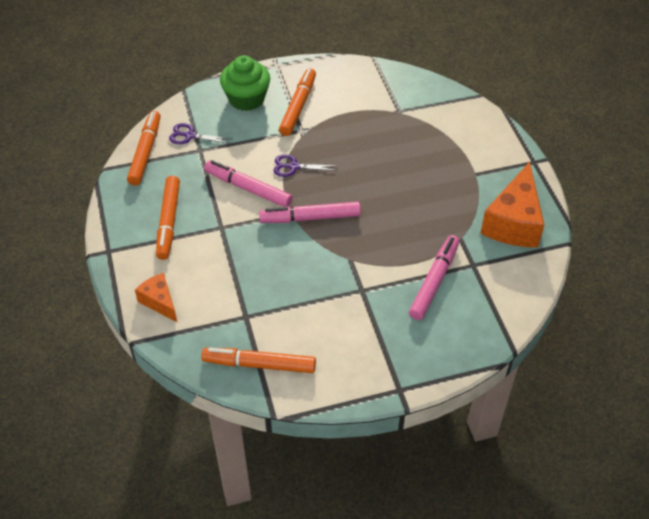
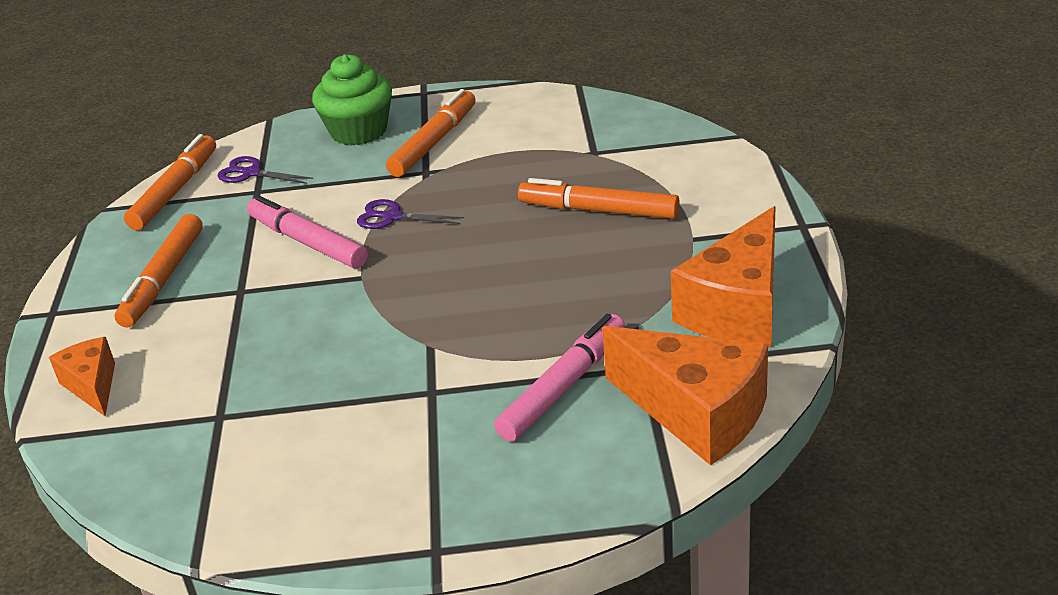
camera: 15 degrees right, 15 degrees down
(259, 365) = (207, 489): orange marker -> orange marker (598, 210)
(310, 218) = (389, 285): pink marker -> none
(510, 293) = (696, 413): none -> orange cheese

